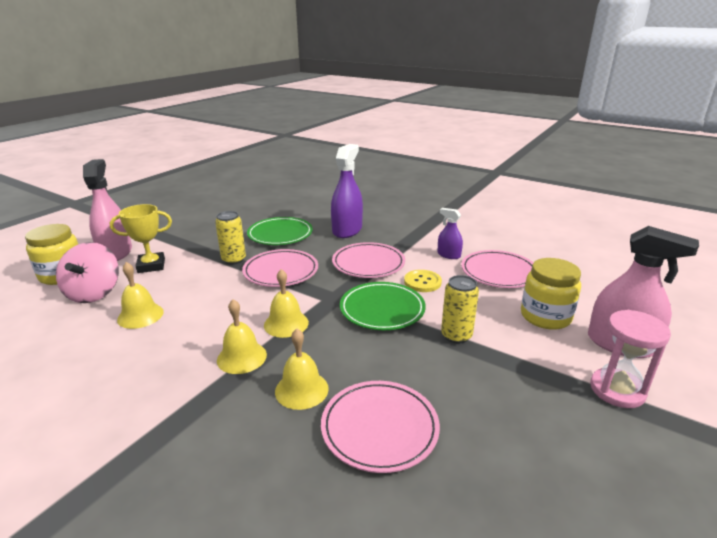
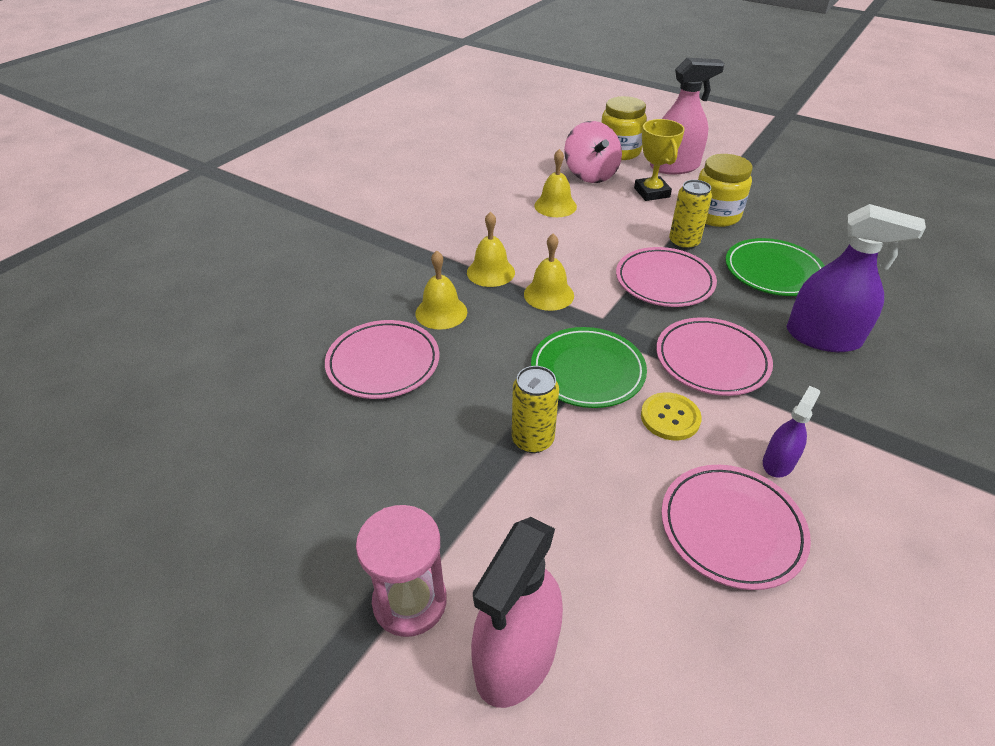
camera: 90 degrees right, 15 degrees up
(94, 293) = (590, 174): pink spinning top -> pink spinning top turned 105 degrees counterclockwise
(545, 316) = (590, 564): yellow jar -> yellow jar (715, 215)

